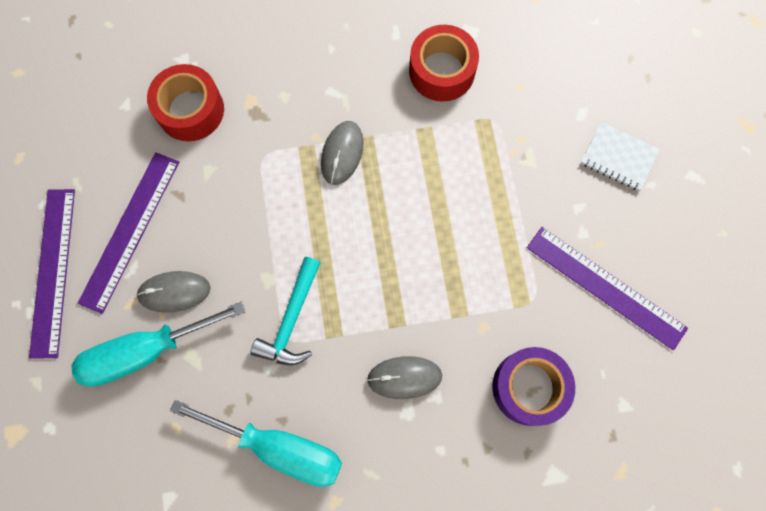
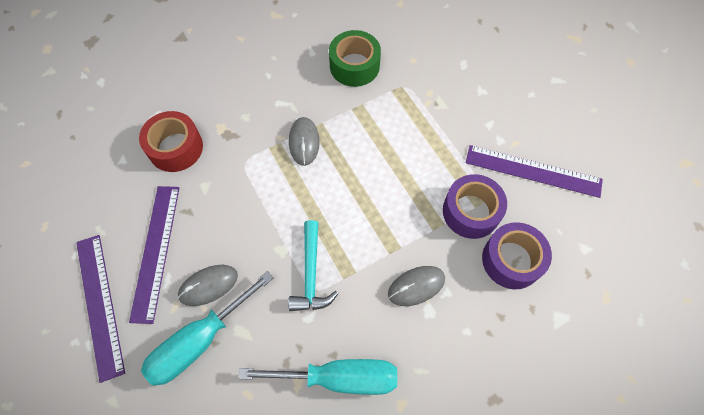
camera: 20 degrees left, 10 degrees down
(442, 71) = (354, 66): red tape -> green tape
(506, 311) = (471, 212): none -> purple tape
(618, 157) = (501, 84): white notebook -> none

